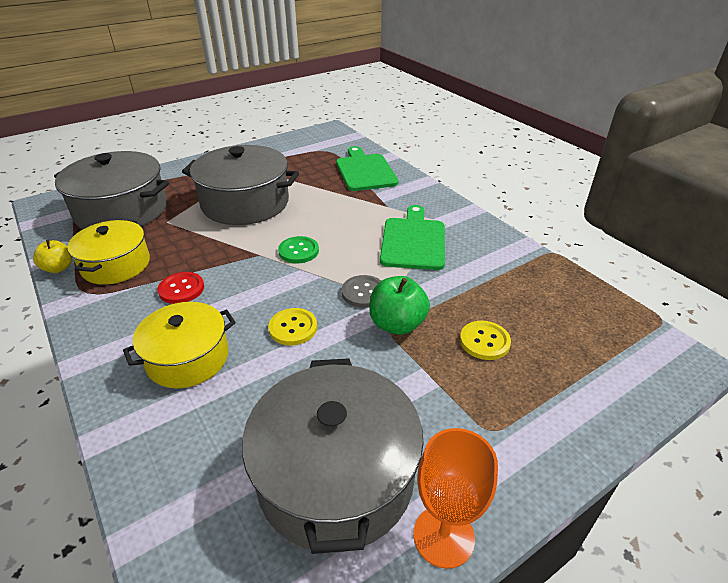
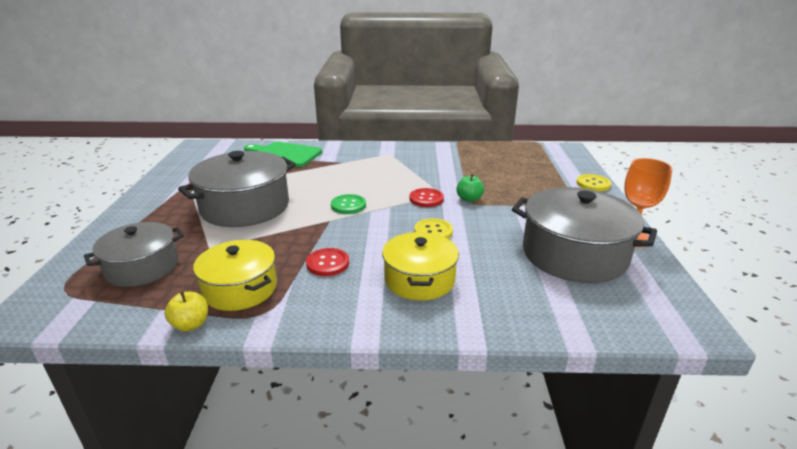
camera: 55 degrees left, 10 degrees down
(121, 211) = (142, 267): grey pot -> grey pot, size x0.64
(363, 292) = (426, 199): grey button -> red button
(397, 324) = (469, 199): green apple -> green apple, size x0.64
(413, 241) = (394, 168): green cutting board -> none
(484, 341) = (510, 182): yellow button -> yellow button (593, 184)

